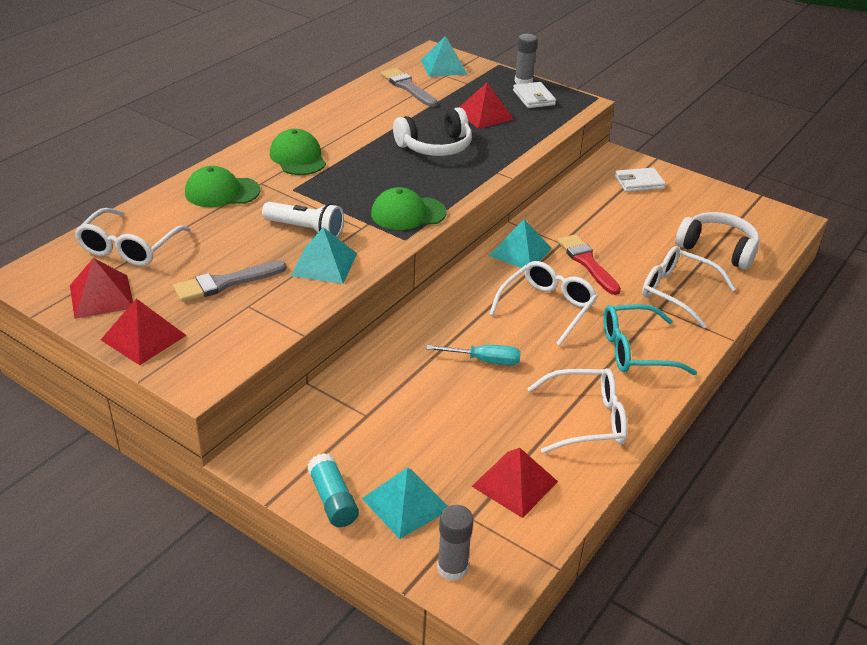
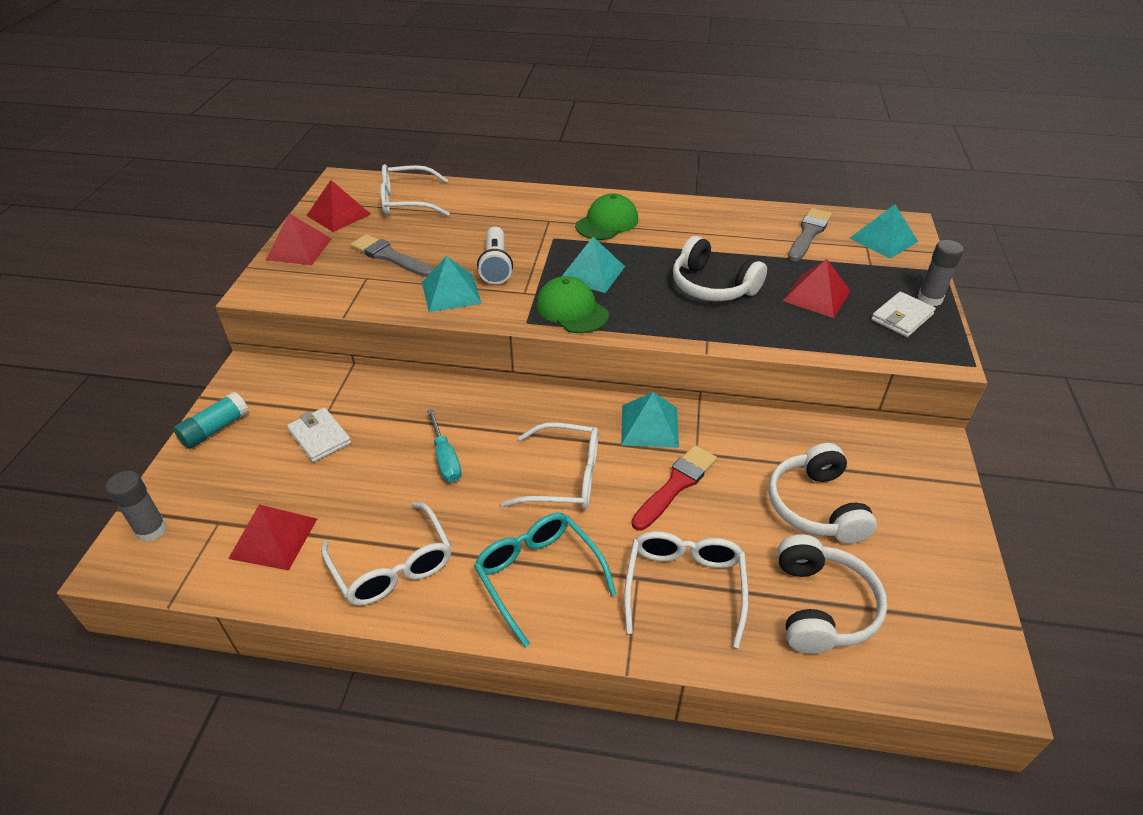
camera: 65 degrees right, 5 degrees up
(222, 192) = (517, 209): green cap -> none
(406, 503) = (224, 473): turquoise pyramid -> turquoise pyramid (592, 273)
(639, 182) = (898, 483): white wallet -> white wallet (320, 437)
(640, 218) = (815, 506): none -> white headphones

